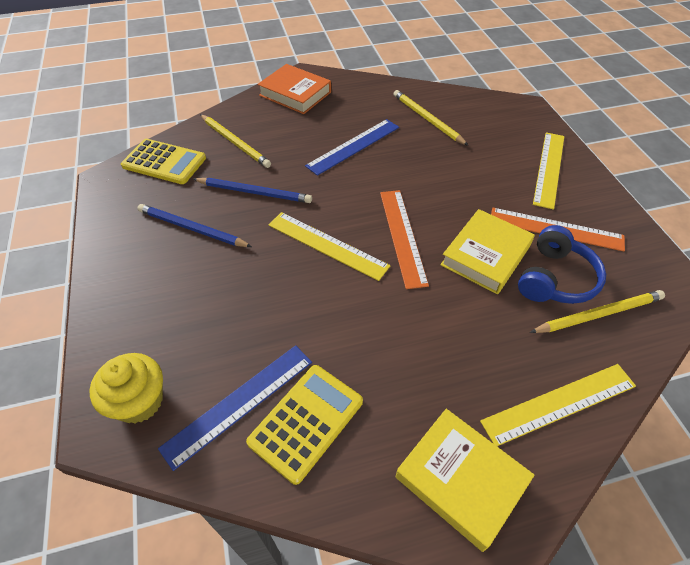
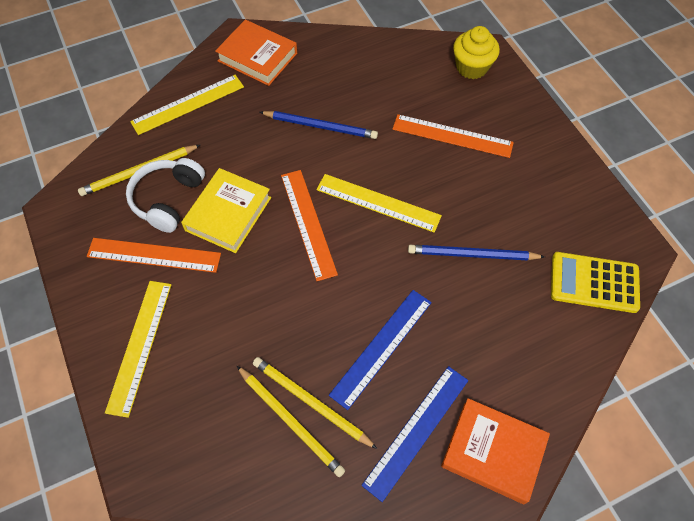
camera: 170 degrees right, 10 degrees up
(192, 229) = (512, 201): blue pencil -> blue pencil (320, 126)
(217, 304) = (452, 136): none -> orange ruler
(235, 142) = (530, 330): yellow pencil -> yellow pencil (311, 402)
(239, 403) = (405, 75): blue ruler -> blue ruler (416, 431)
(306, 422) = (358, 71): yellow calculator -> none
(461, 479) = (257, 57): yellow book -> orange book
(555, 278) = (167, 199): blue headphones -> white headphones

